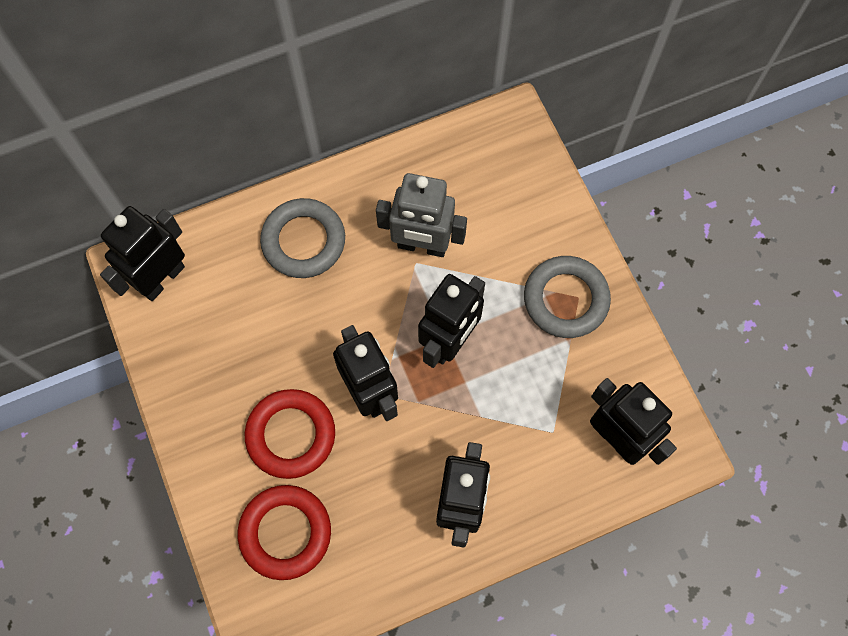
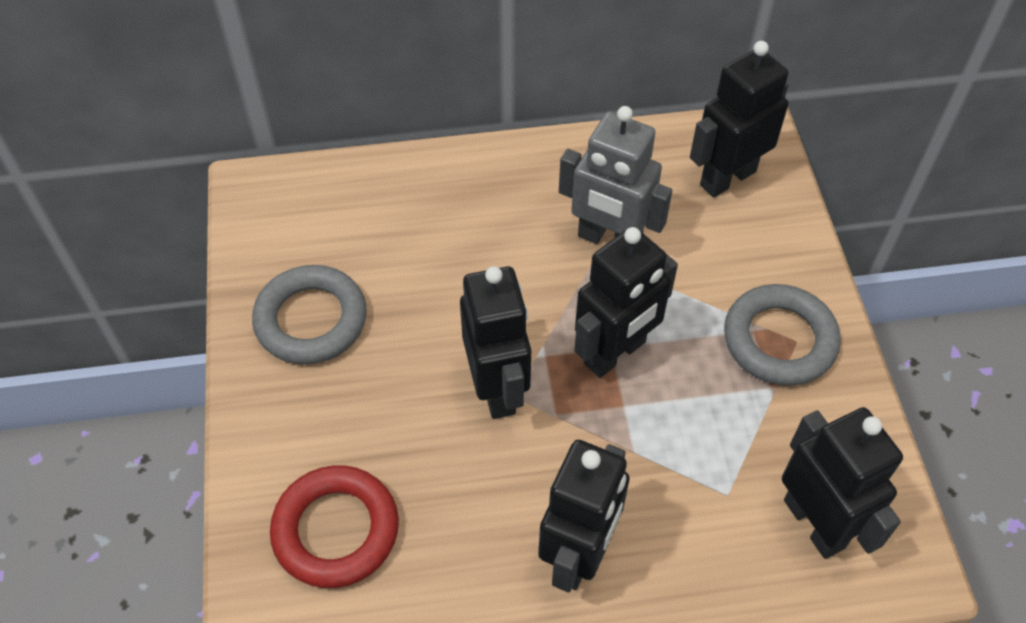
camera: 15 degrees right, 15 degrees down
(162, 278) = (285, 208): black robot -> black robot (727, 178)
(291, 435) = (381, 414): red ring -> none
(303, 241) = (465, 205): grey ring -> grey ring (311, 320)

